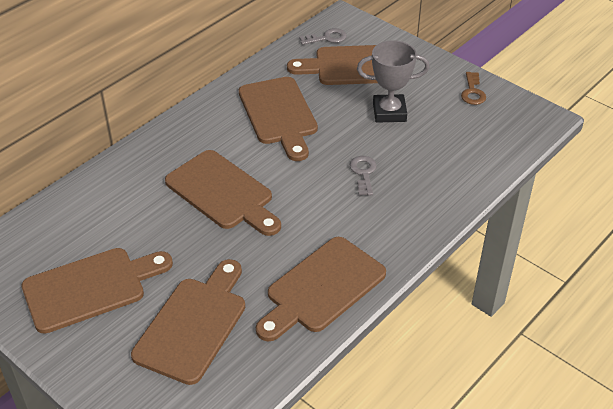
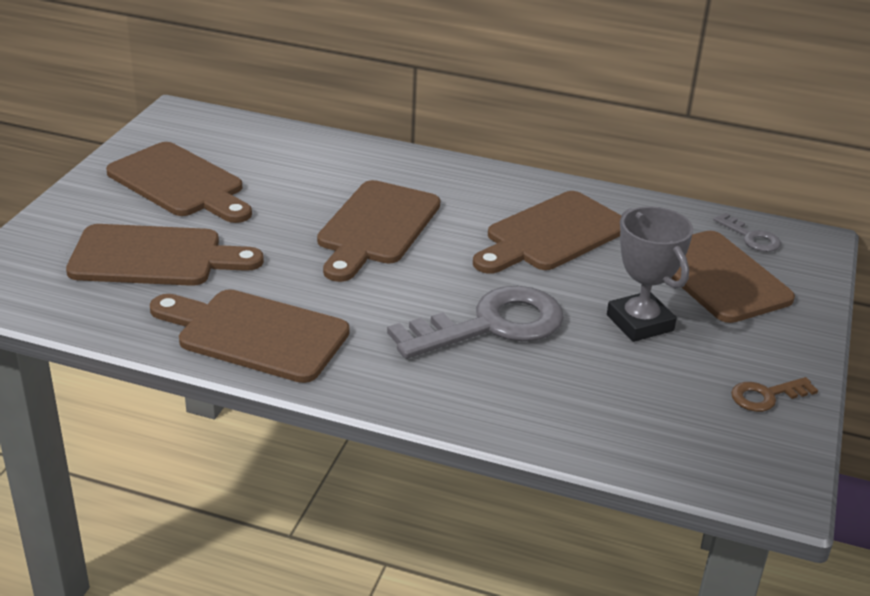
camera: 65 degrees right, 10 degrees down
(363, 173) = (491, 325): grey key -> grey key, size x2.14

